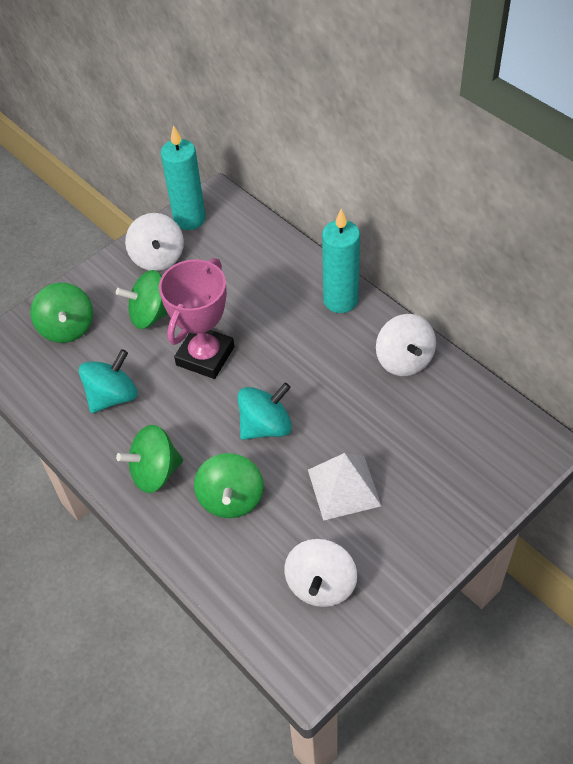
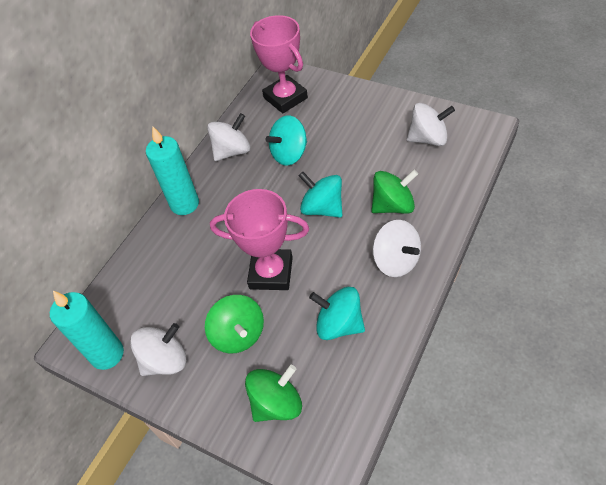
camera: 105 degrees left, 0 degrees up
(155, 472) = (396, 261): green spinning top -> white spinning top
(344, 487) = (352, 150): white pyramid -> none
(370, 417) = (289, 154): none -> turquoise spinning top
(481, 440) = (285, 98): none -> pink trophy

